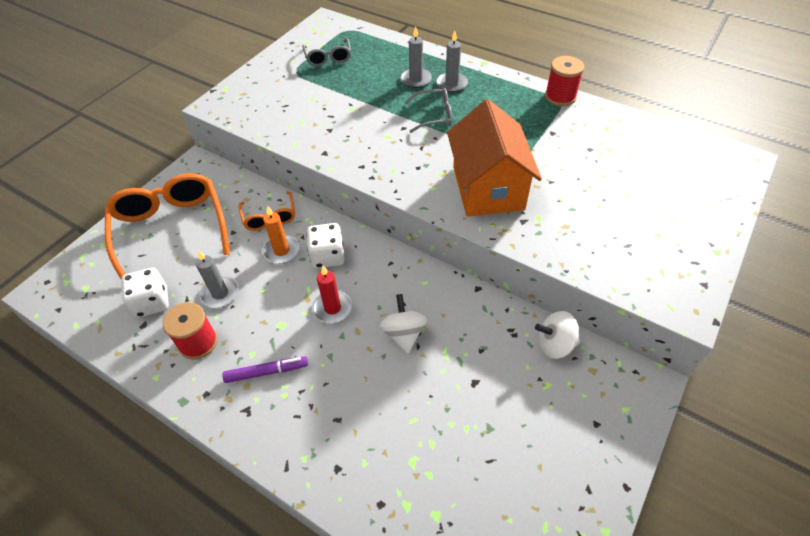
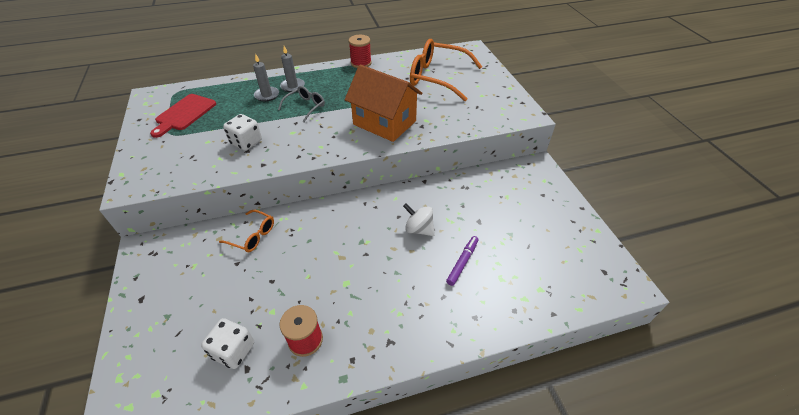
camera: 50 degrees left, 5 degrees down
(171, 230) = (182, 298): orange glasses -> orange glasses (438, 77)
(220, 293) = (280, 302): grey candle -> none
(267, 372) = (373, 313): purple marker -> purple marker (462, 262)
(281, 251) = (289, 247): orange candle -> none
(328, 58) = (184, 114): grey glasses -> red cutting board
(328, 256) = (323, 227): white dice -> white dice (246, 142)
(332, 308) = (364, 249): red candle -> none
(555, 344) = (488, 178): white spinning top -> none

